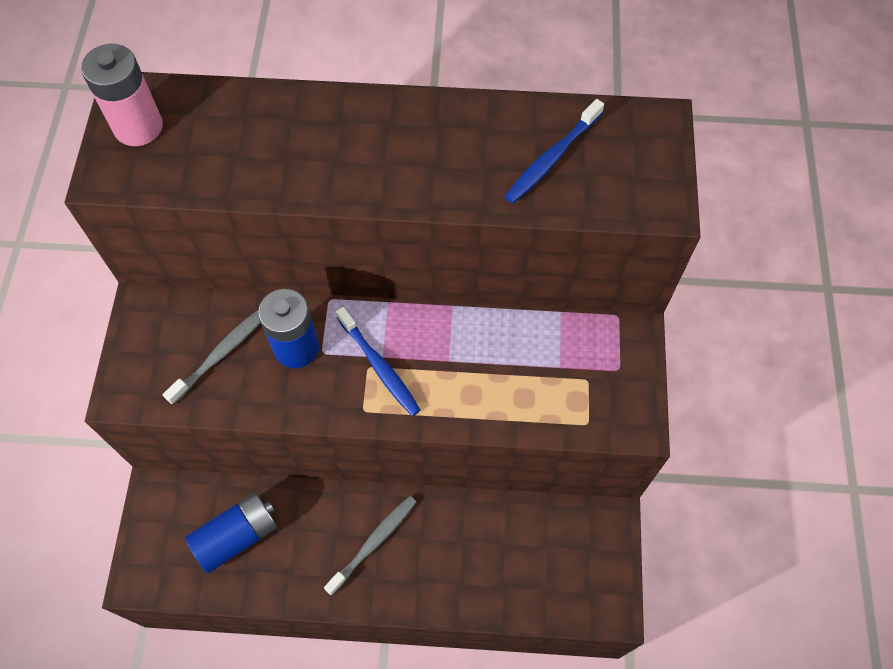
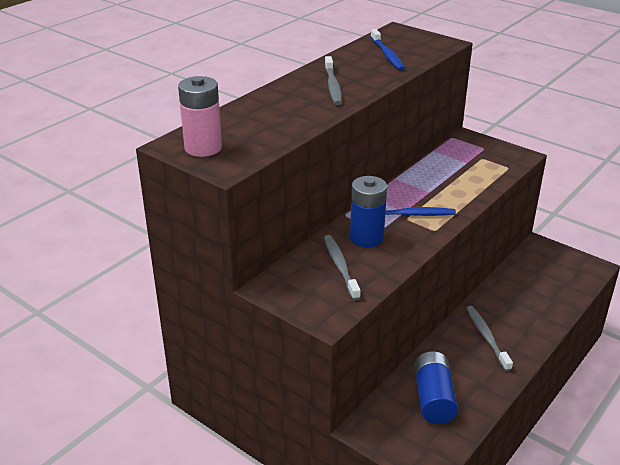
camera: 55 degrees left, 30 degrees down
(397, 153) = (332, 86): none -> grey toothbrush

